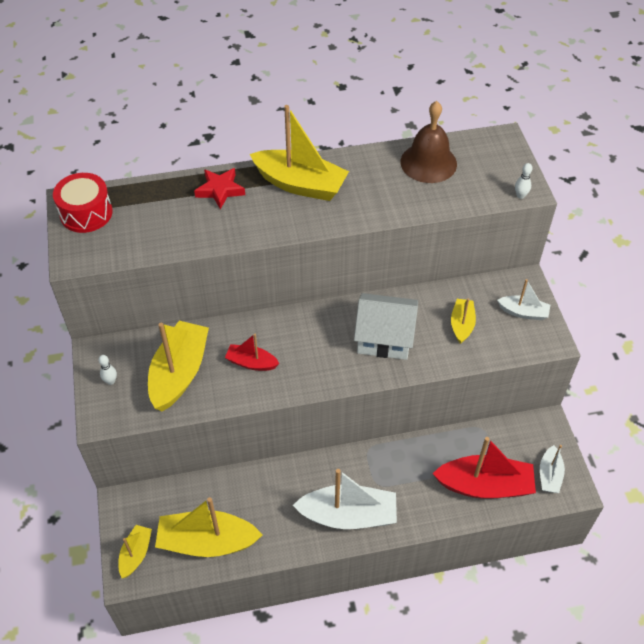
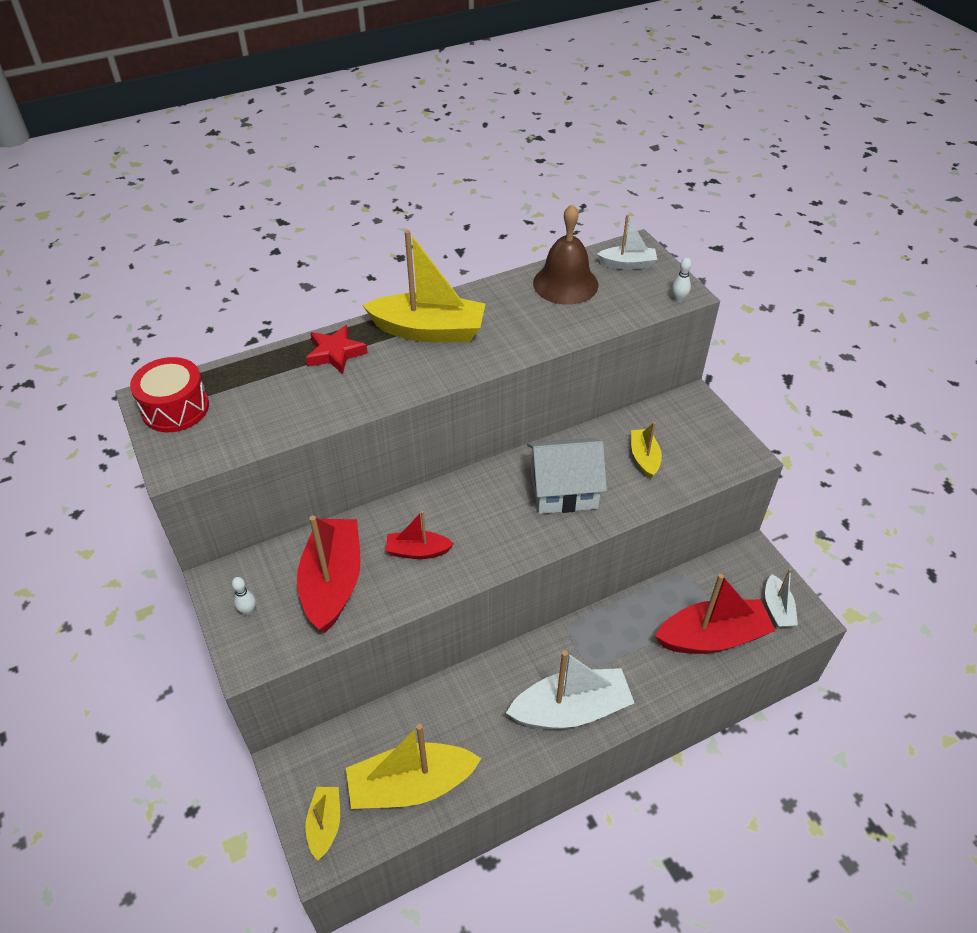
camera: 15 degrees left, 5 degrees down
(179, 373) = (333, 582): yellow boat -> red boat
(523, 312) = (705, 431): white boat -> white boat (627, 264)

